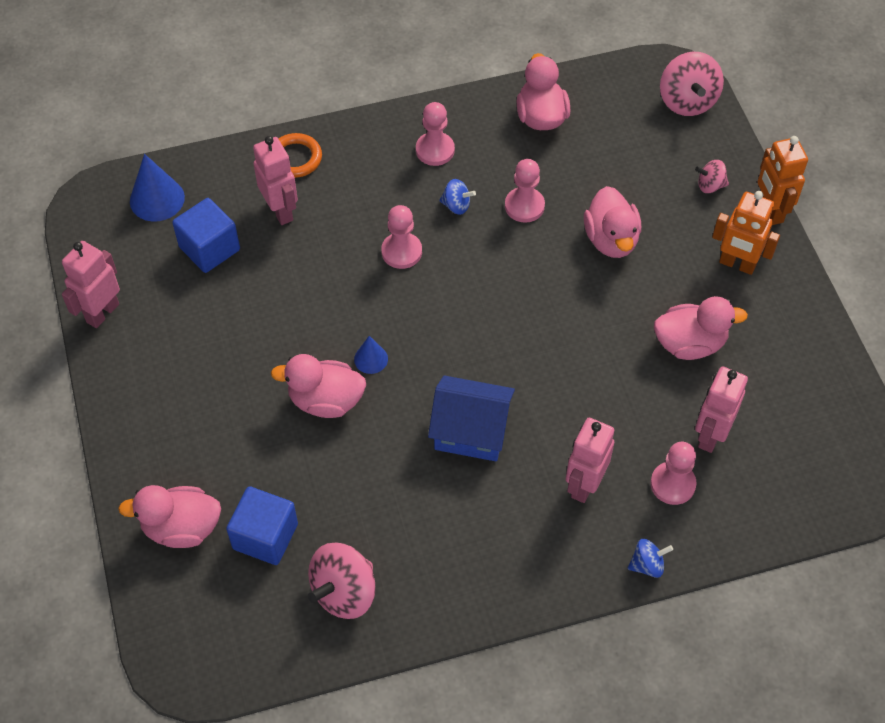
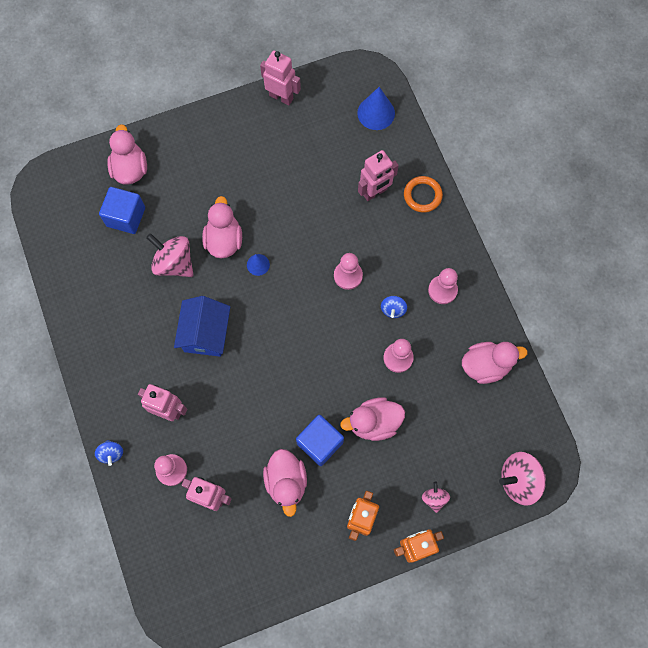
camera: 85 degrees right, 15 degrees up
(209, 248) = (338, 152): blue cube -> blue cube (320, 443)
(344, 592) = (89, 267): pink spinning top -> pink spinning top (174, 263)

